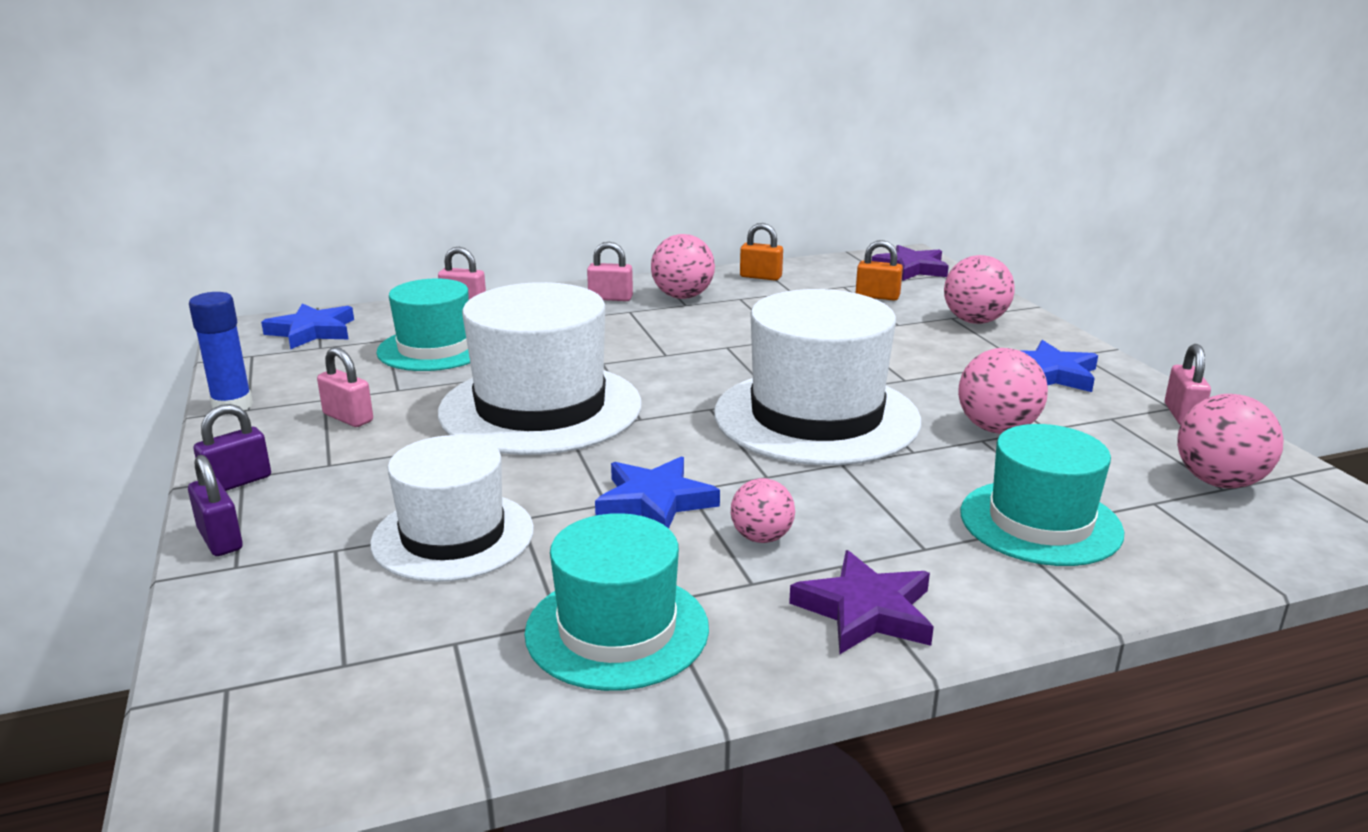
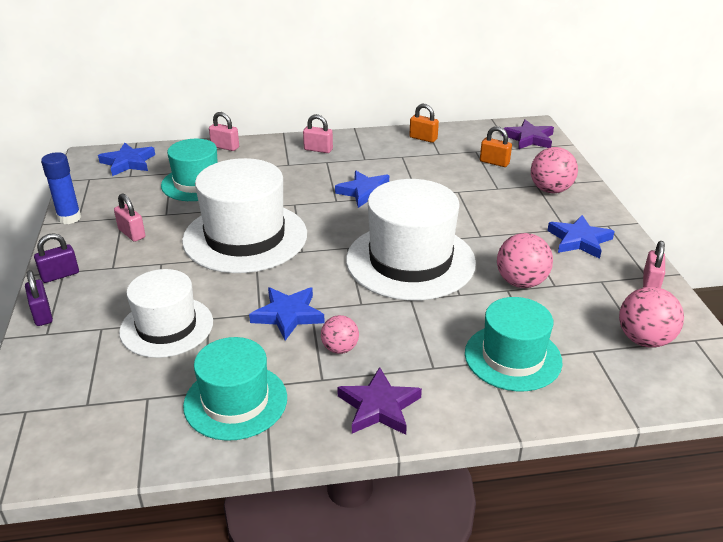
camera: 10 degrees right, 10 degrees up
(682, 296) = (365, 152): pink ball -> none
(706, 341) = (366, 192): none -> blue star

